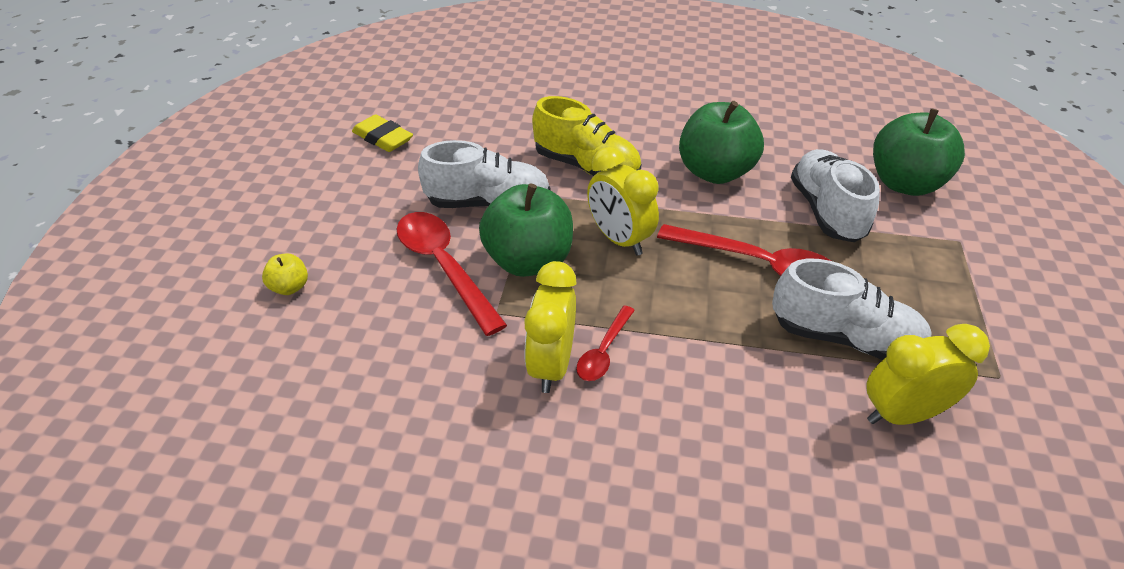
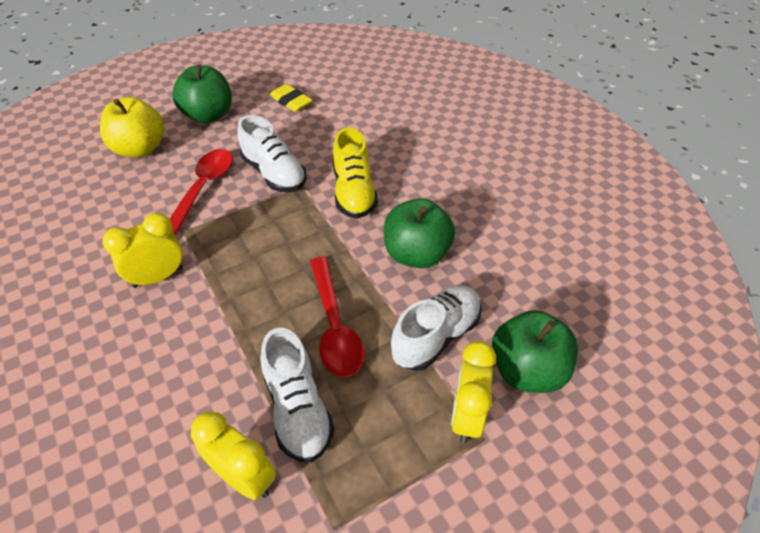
camera: 50 degrees right, 5 degrees up
(290, 287) = (140, 148): yellow apple -> yellow apple, size x2.23
(383, 138) = (291, 101): yellow eraser -> yellow eraser turned 45 degrees counterclockwise
(528, 261) = (238, 219): green apple -> green apple (208, 115)
(603, 351) = (186, 293): red spoon -> none
(619, 239) = (295, 246): yellow clock -> yellow clock (466, 415)

